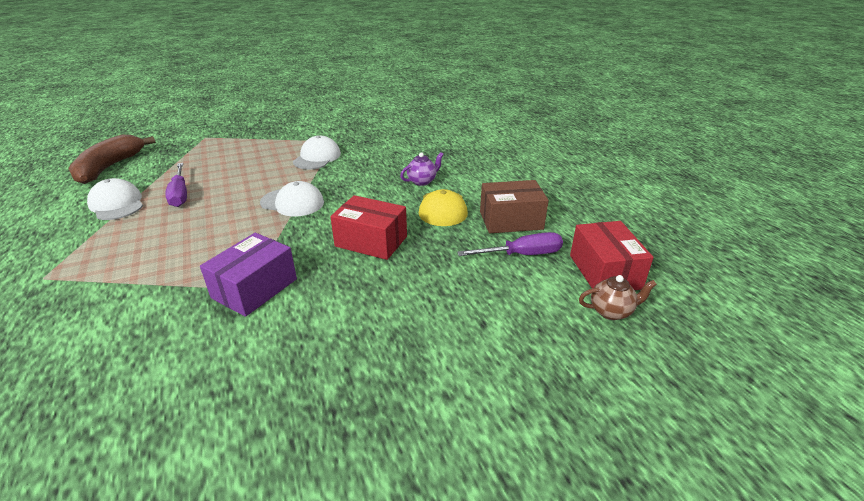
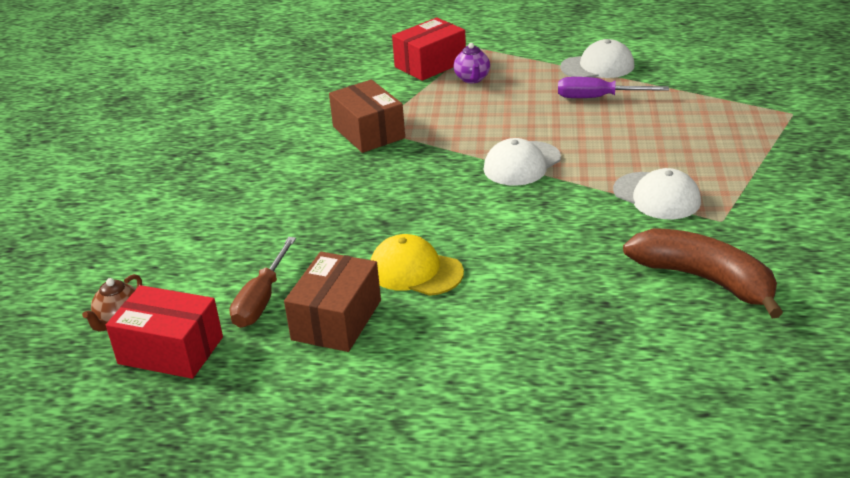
camera: 120 degrees right, 0 degrees up
(109, 167) = (708, 57): brown banana -> brown banana (704, 279)
(255, 288) = (368, 132): purple box -> brown box
(371, 241) = (388, 203): red box -> red box (430, 64)
(422, 181) = (508, 274): purple teapot -> purple teapot (472, 79)
(522, 255) = (262, 299): purple screwdriver -> brown screwdriver

